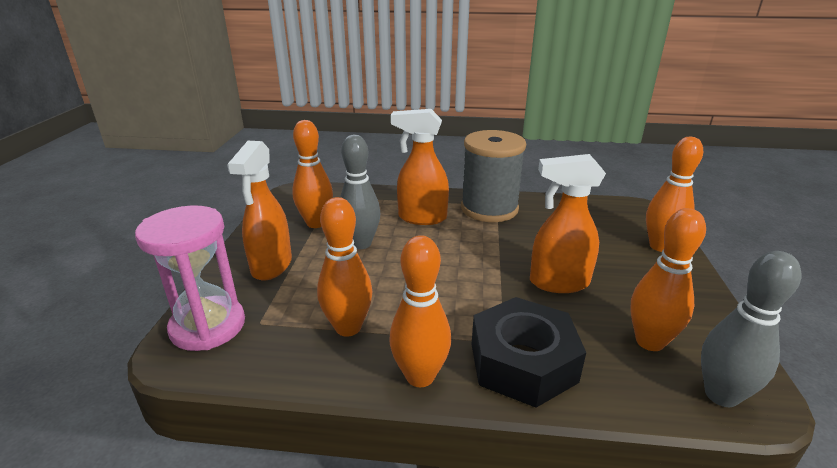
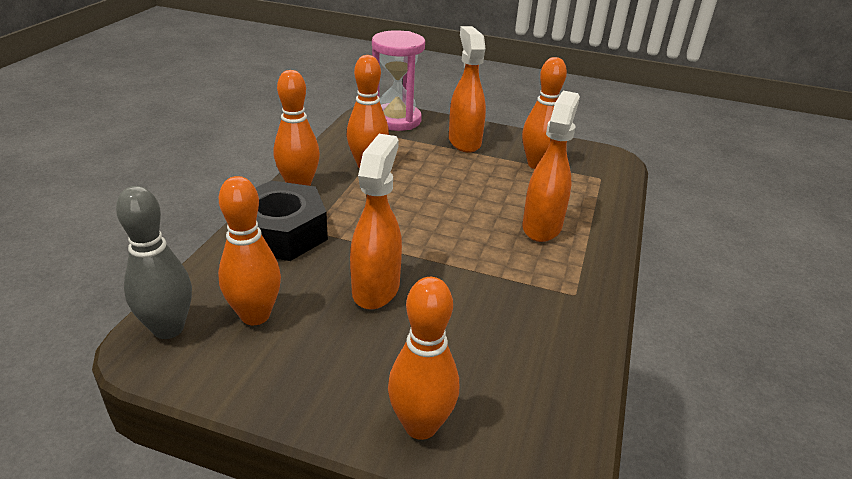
camera: 100 degrees right, 5 degrees up
(271, 266) = (464, 142): orange spray bottle -> orange spray bottle turned 60 degrees clockwise
(361, 243) = (491, 184): grey bowling pin -> none
(489, 209) = (562, 284): grey spool -> none

